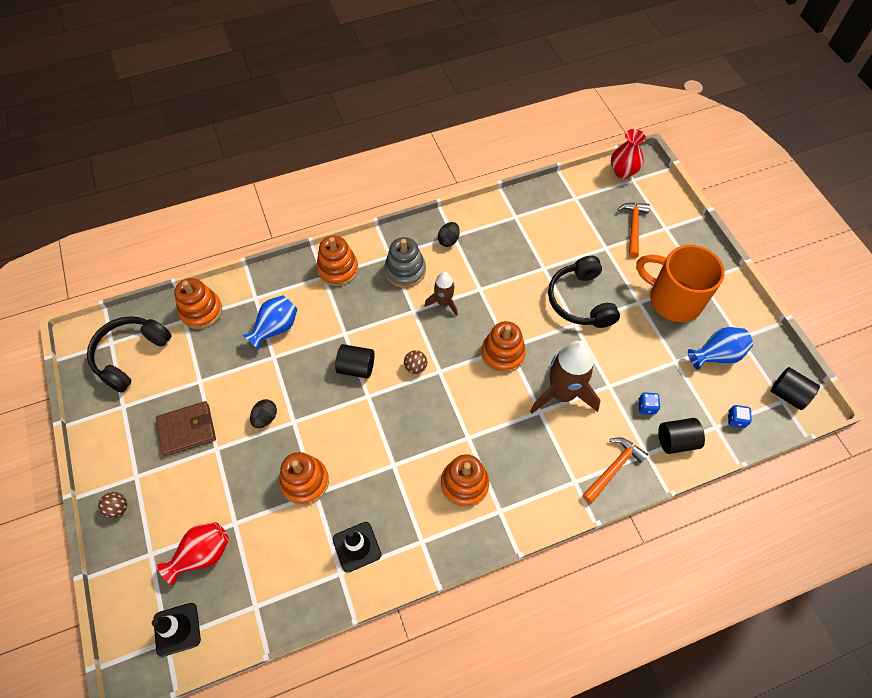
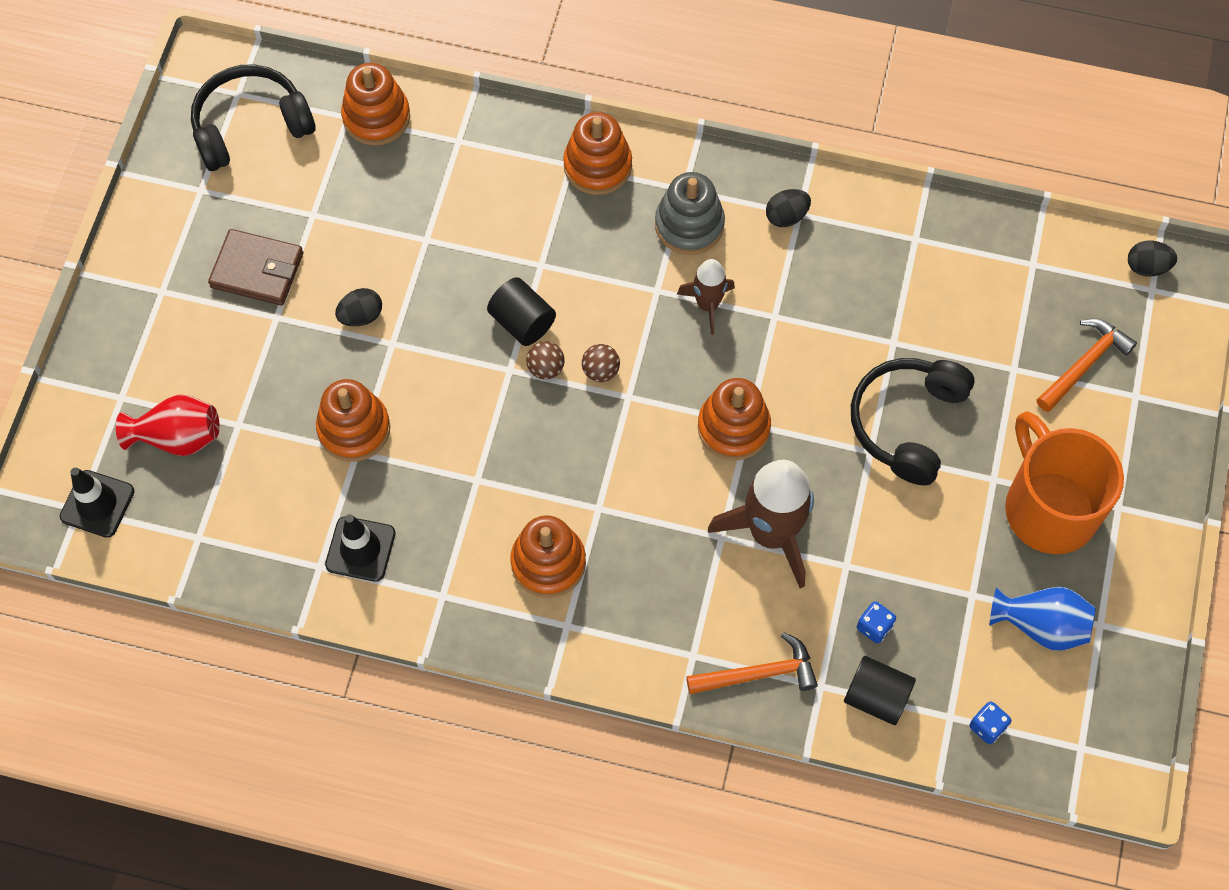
camera: 35 degrees right, 5 degrees up
(118, 508) = (118, 318): brown ball -> brown ball (546, 368)
(275, 328) = (455, 201): blue vase -> none
(623, 172) = (1147, 267): red vase -> black egg
(788, 394) = (1097, 745): black cylinder -> none

